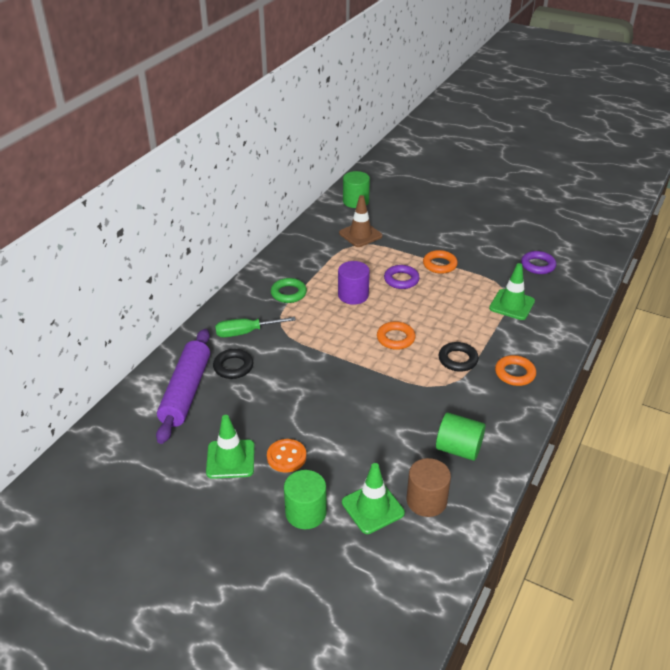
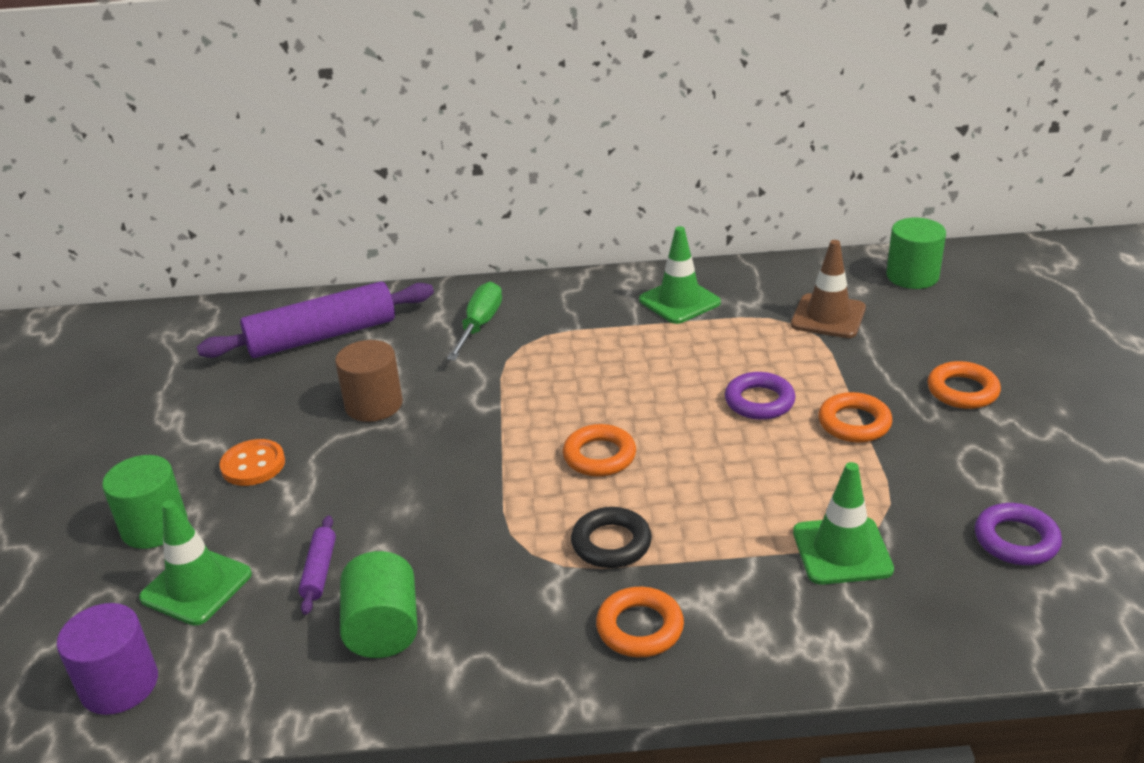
camera: 60 degrees right, 5 degrees down
(230, 459) = (220, 423): green traffic cone -> green traffic cone (679, 301)
(233, 367) = (399, 347): black ring -> none
(246, 332) = (479, 326): green screwdriver -> green screwdriver turned 60 degrees clockwise
(288, 293) = (601, 320): green ring -> none
(353, 295) = (662, 374): purple cylinder -> purple cylinder (119, 685)
(399, 458) = (319, 571): none -> purple rolling pin
(426, 501) = (241, 638): brown cylinder -> brown cylinder (374, 405)
(445, 231) = (962, 391): none -> orange ring

